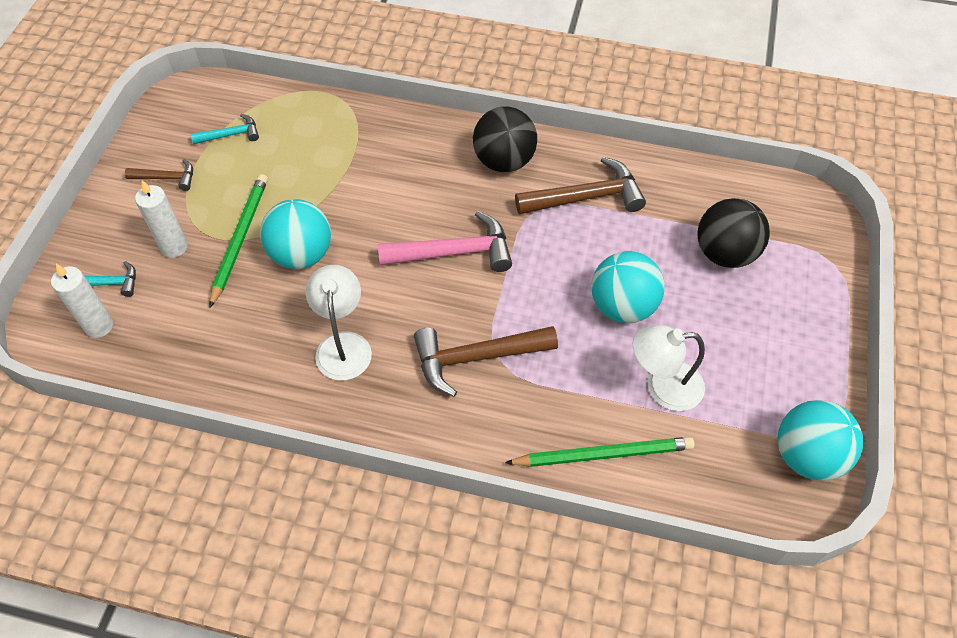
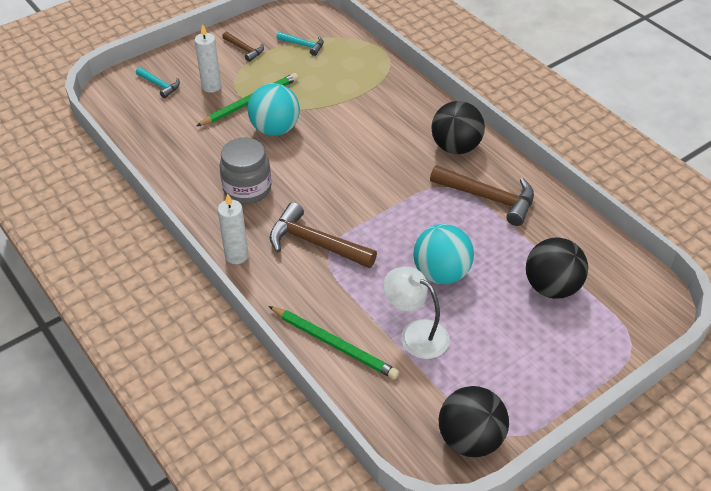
camera: 40 degrees right, 10 degrees down
(99, 326) = (134, 103): white candle -> white candle (236, 256)
(343, 345) = (247, 189): white lamp -> grey jar
(454, 252) = (366, 179): pink hammer -> none
(807, 455) = (470, 439): turquoise ball -> black ball

